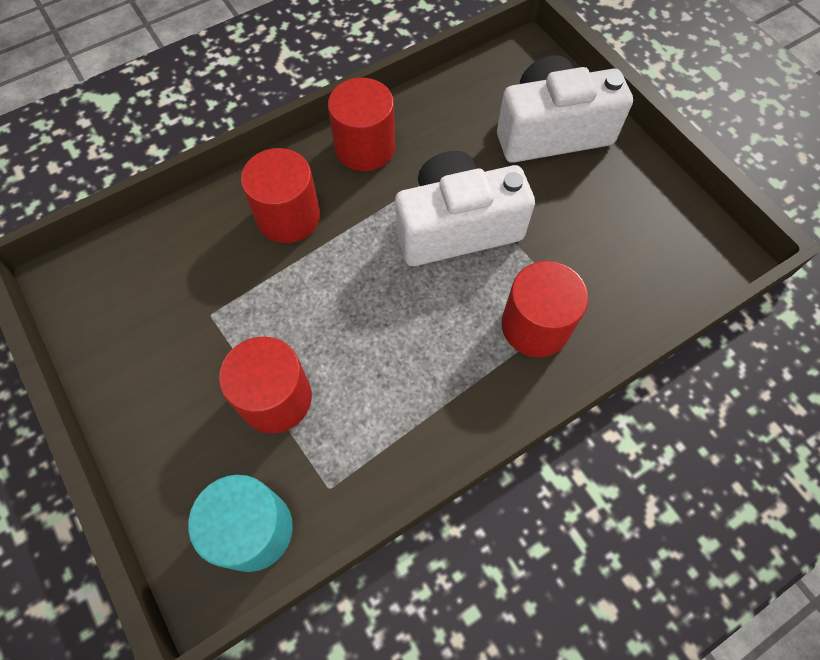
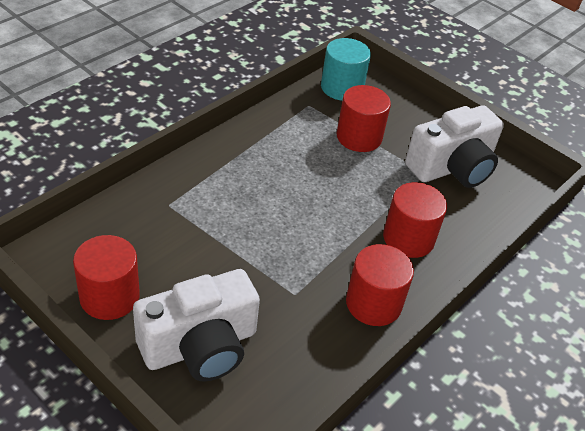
camera: 160 degrees right, 20 degrees down
(456, 227) = (272, 247): white camera -> white camera (452, 167)
(535, 326) = (198, 190): red cylinder -> red cylinder (109, 296)

